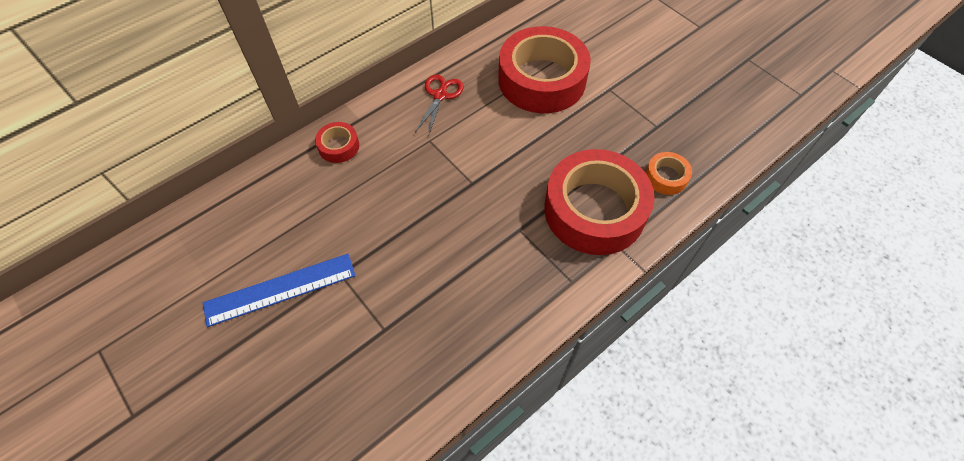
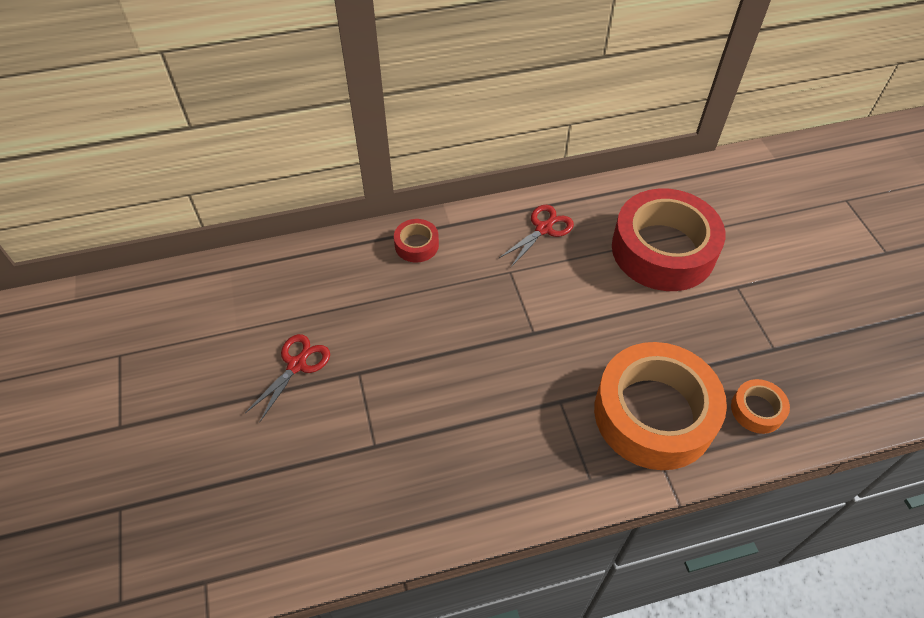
camera: 25 degrees right, 5 degrees down
(280, 289) = (297, 365): blue ruler -> red scissors
(594, 210) = (654, 414): red tape -> orange tape

